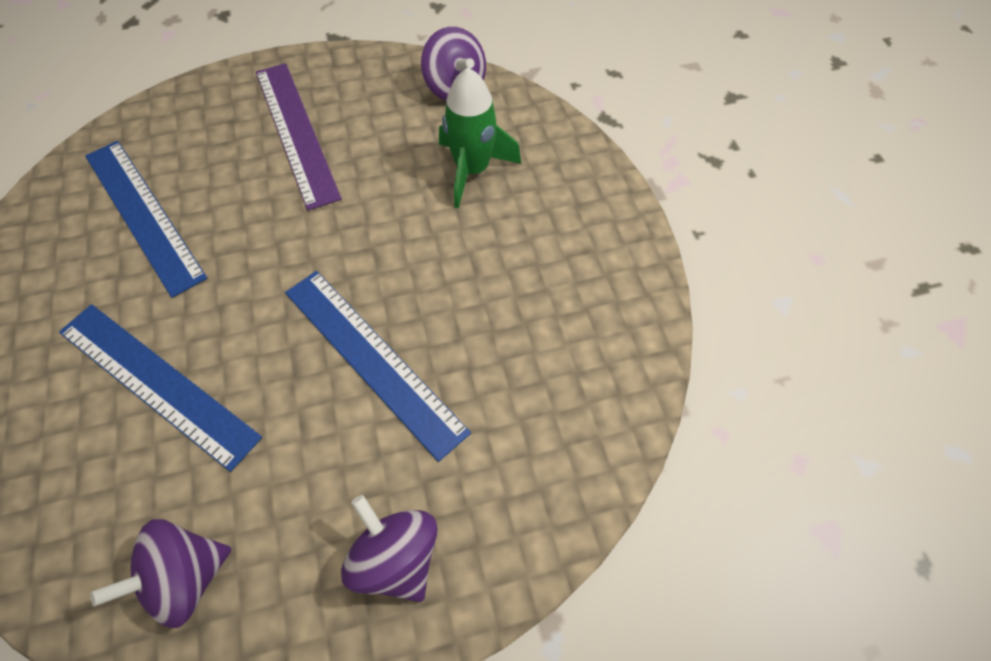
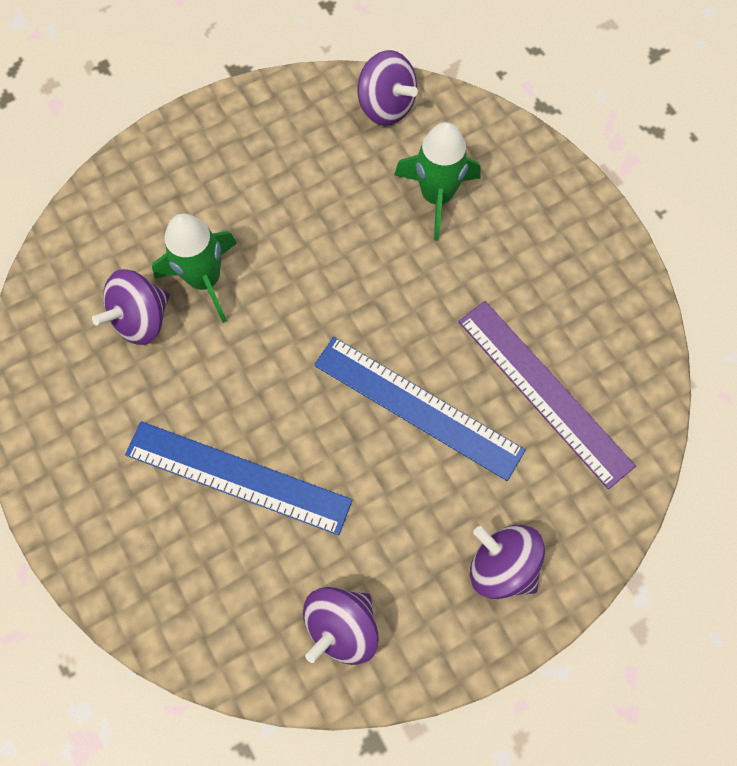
camera: 15 degrees left, 10 degrees up
(144, 214) = (141, 319): blue ruler -> purple spinning top
(220, 193) = (205, 279): none -> green rocket
(295, 132) = (248, 194): purple ruler -> purple ruler (544, 392)

